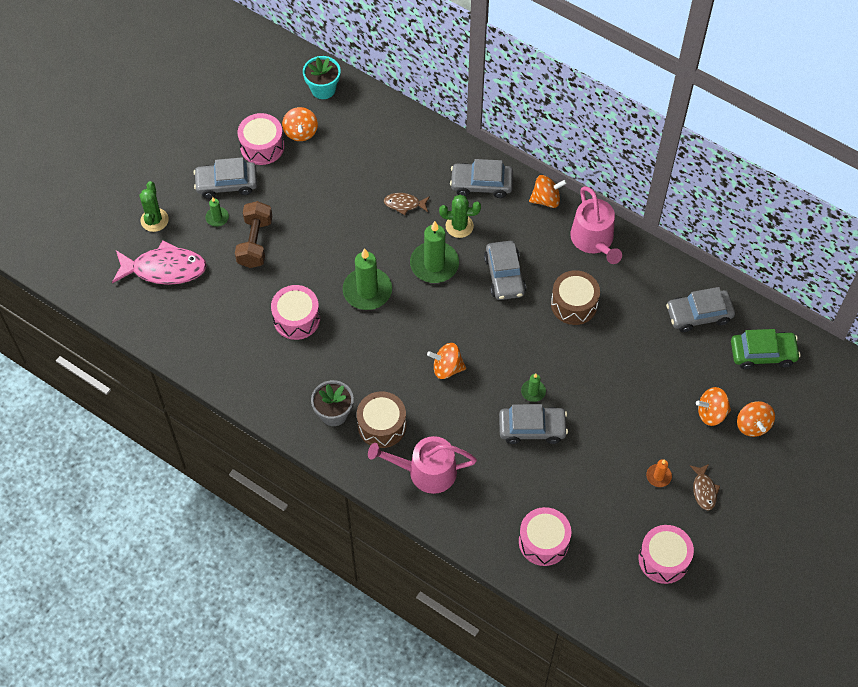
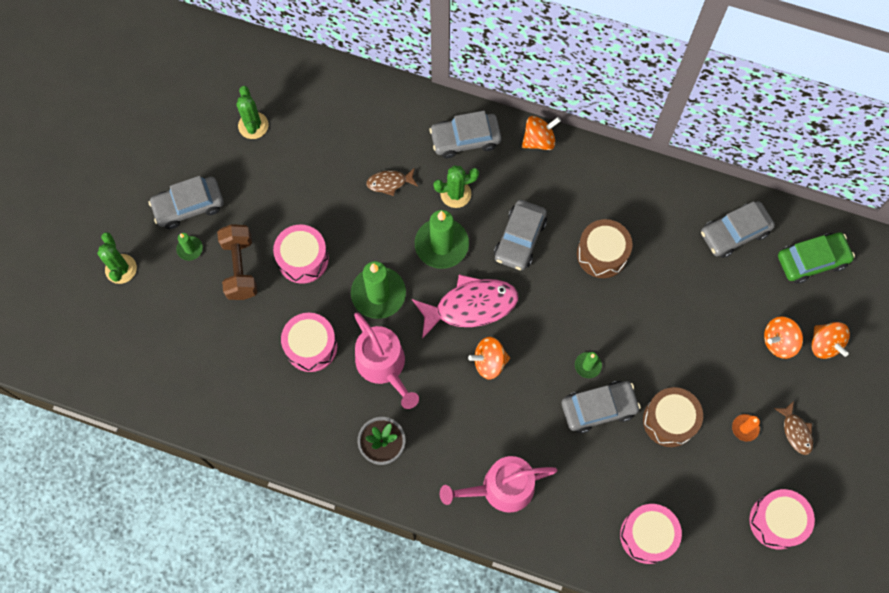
camera: 15 degrees left, 10 degrees up
(164, 269) = (148, 324): pink fish -> pink fish (470, 306)
(262, 146) = (215, 152): pink drum -> pink drum (303, 259)
(301, 132) = (253, 125): orange spinning top -> green cactus
(323, 89) = (263, 68): turquoise flower pot -> none
(382, 425) = (439, 447): brown drum -> brown drum (669, 420)
(504, 275) = (520, 239): grey car -> grey car turned 45 degrees clockwise
(594, 240) = (602, 175): pink watering can -> pink watering can (384, 365)

